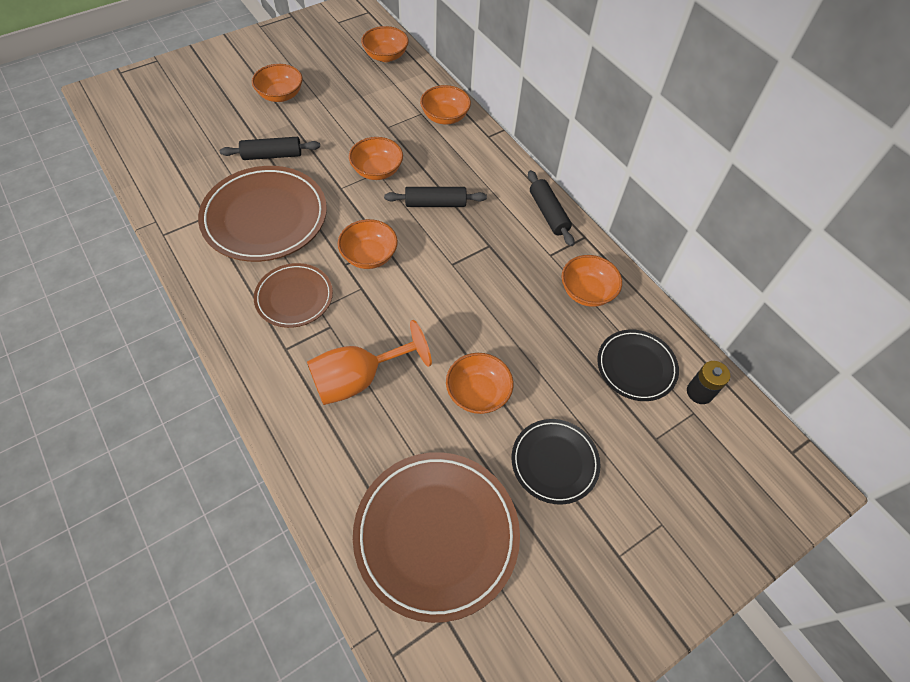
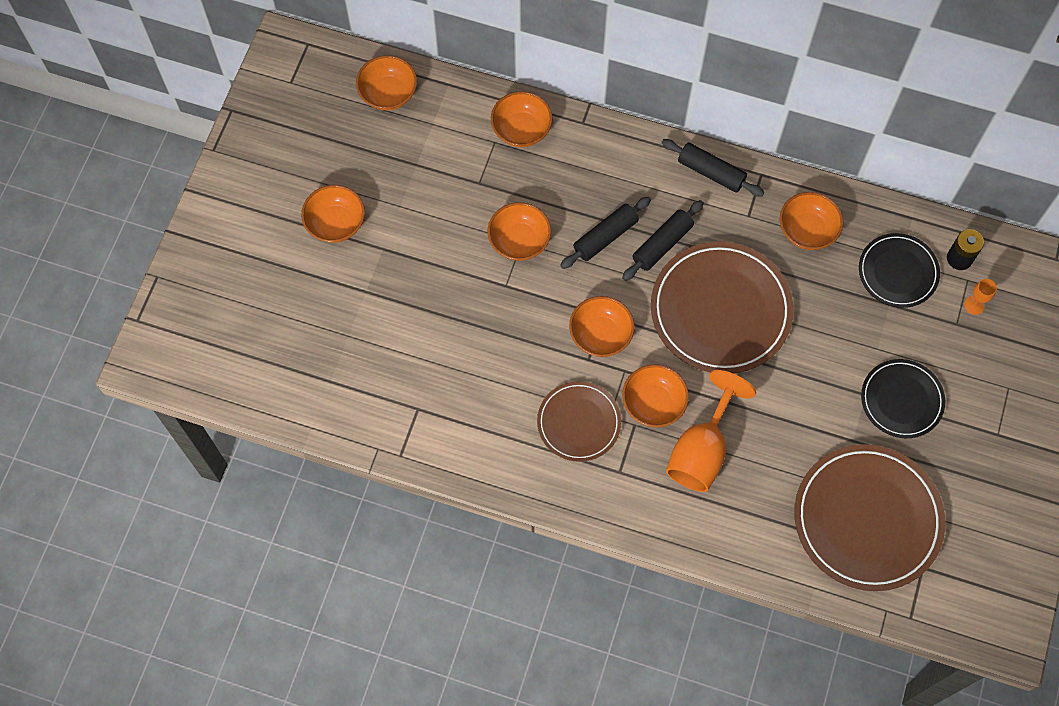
camera: 35 degrees left, 10 degrees up
(265, 217) = (471, 368): brown plate -> brown plate (720, 310)
(272, 155) = (405, 299): black rolling pin -> black rolling pin (662, 245)
(478, 393) = (801, 389): orange bowl -> orange bowl (653, 403)
(684, 435) = (974, 305): none -> orange goblet

